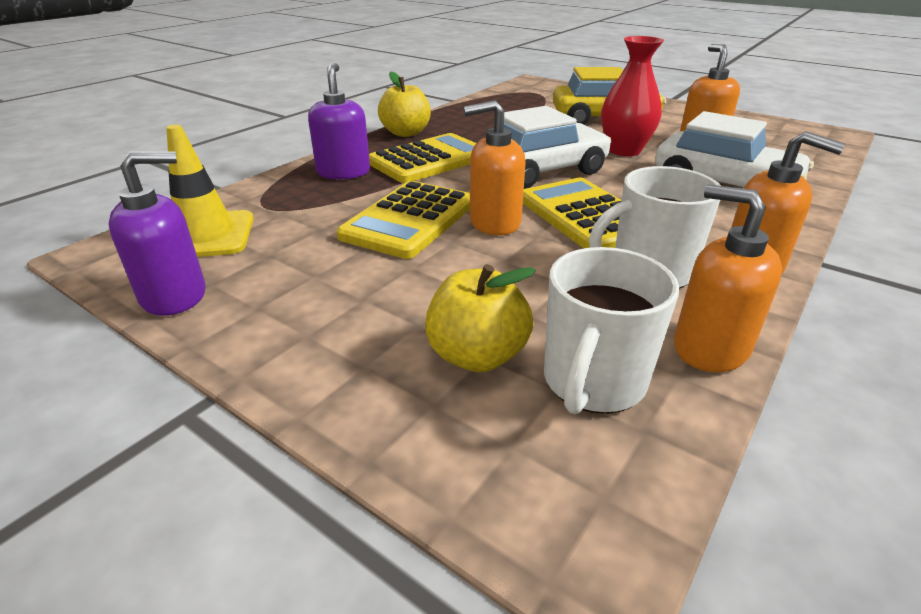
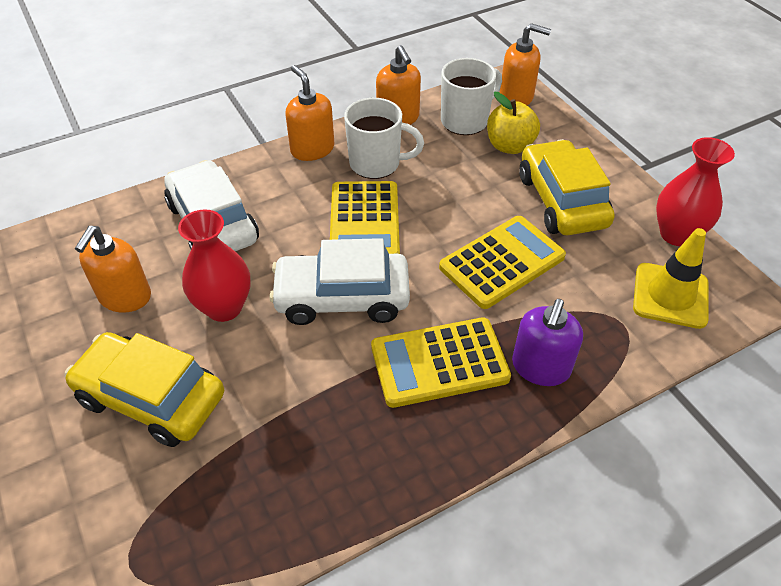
camera: 155 degrees left, 15 degrees up
(174, 296) = (676, 234): purple soap dispenser -> red vase
(355, 294) = (562, 201): none -> yellow car
(406, 133) = (434, 455): yellow apple -> none
(494, 222) = (438, 237): orange soap dispenser -> orange soap dispenser (516, 97)

